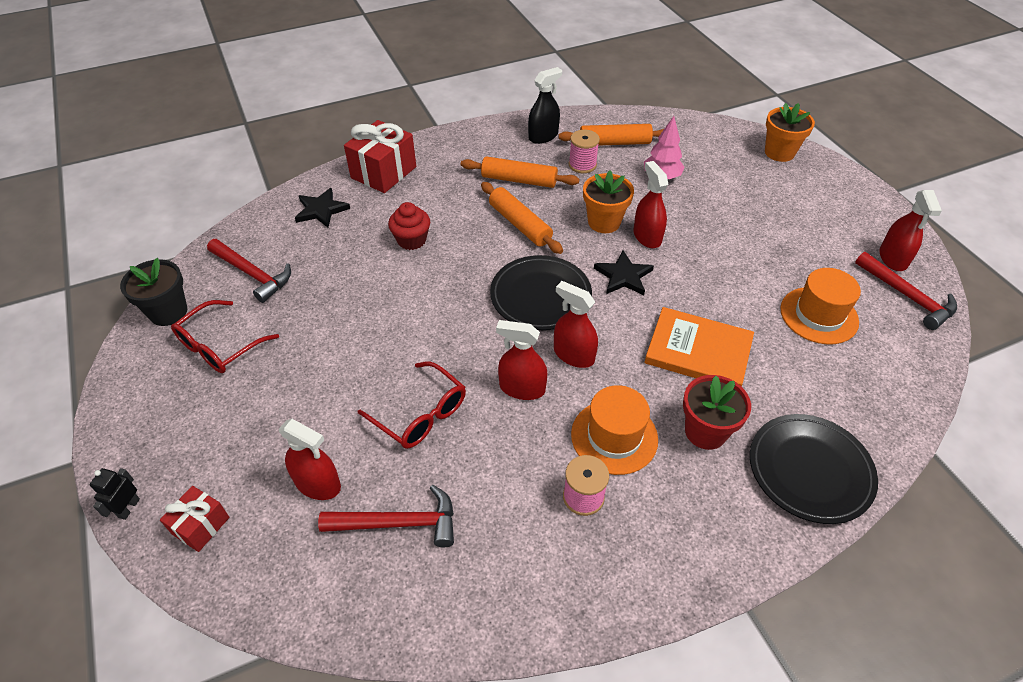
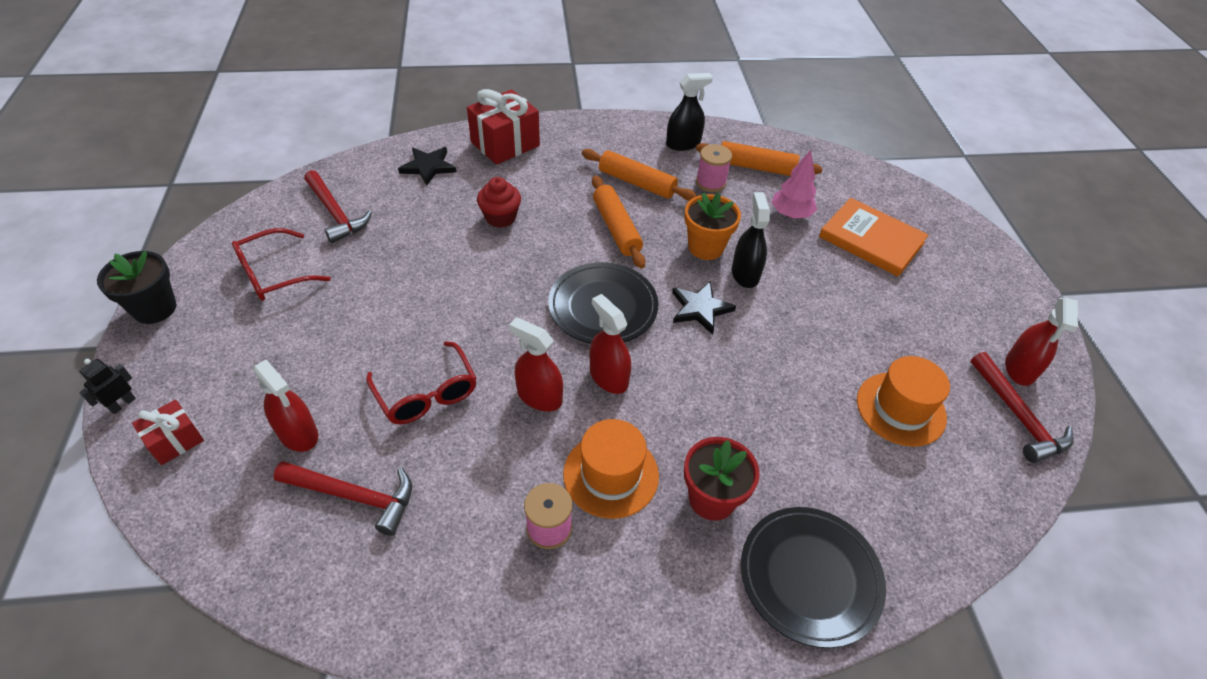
camera: 15 degrees right, 0 degrees up
(168, 312) = (244, 230): black flower pot -> black flower pot (155, 309)
(647, 236) = (745, 274): red spray bottle -> black spray bottle
(698, 351) = (744, 410): orange book -> orange book (871, 240)
(779, 152) = (937, 219): orange flower pot -> none

